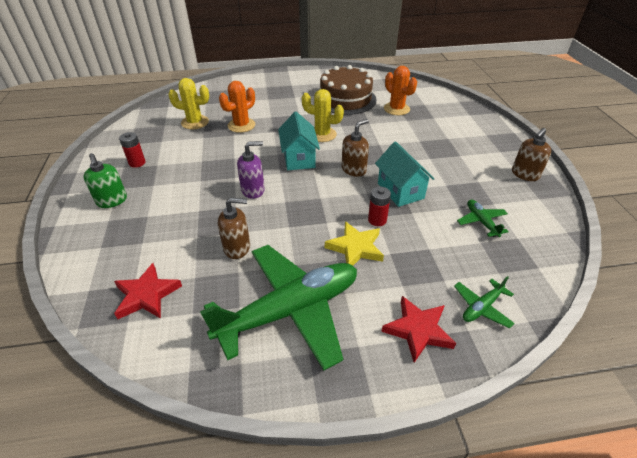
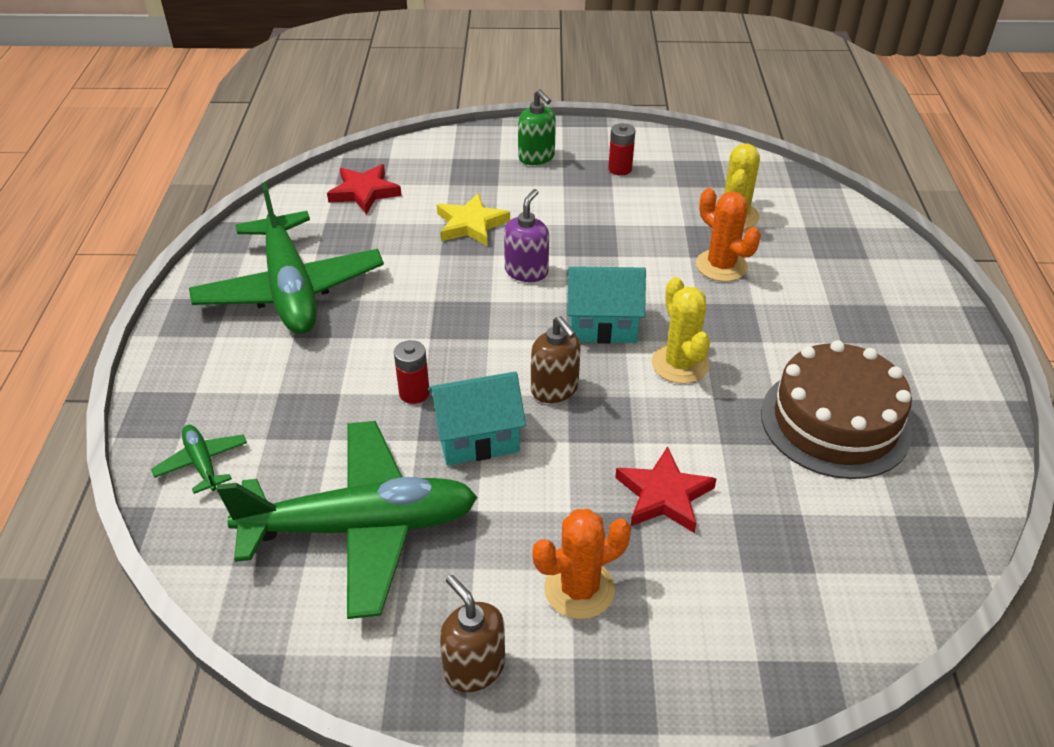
camera: 100 degrees right, 0 degrees up
(112, 201) = (536, 157): green soap dispenser -> green soap dispenser turned 105 degrees counterclockwise
(237, 247) = (410, 254): brown soap dispenser -> none
(253, 190) = (526, 271): purple soap dispenser -> purple soap dispenser turned 150 degrees counterclockwise
(322, 134) = (680, 364): yellow cactus -> yellow cactus turned 45 degrees counterclockwise
(355, 247) = (366, 359): yellow star -> yellow star (471, 224)
(396, 109) = (787, 506): orange cactus -> orange cactus (579, 589)
(418, 330) = (206, 390): red star -> red star (664, 495)
(481, 222) = (361, 527): green plane -> green plane, size x2.40

